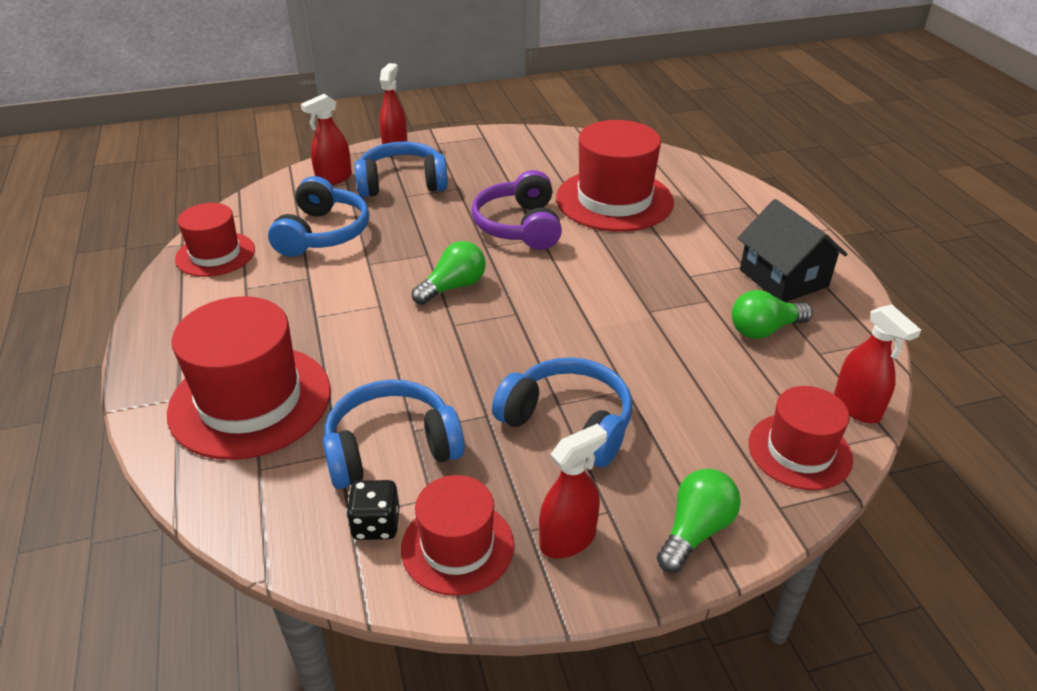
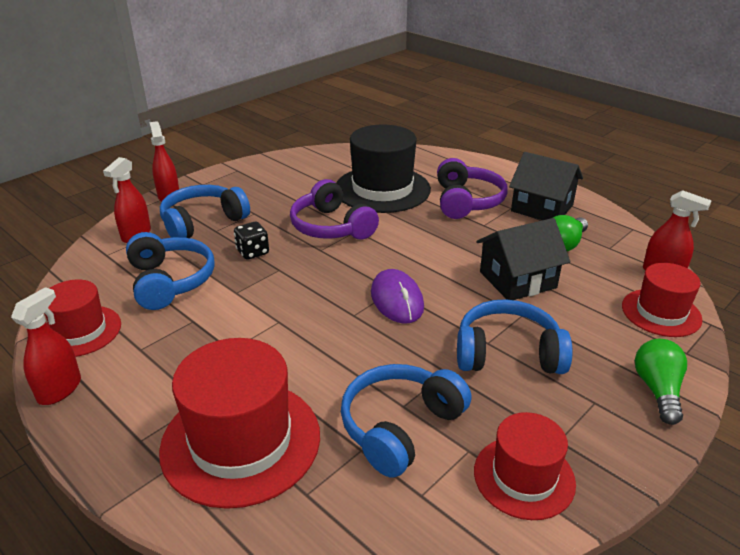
camera: 30 degrees left, 5 degrees down
(376, 524) = (448, 491): black dice -> black dice (252, 252)
(453, 287) = (325, 287): green light bulb -> none
(510, 325) = (397, 300): none -> purple mouse
(568, 539) = (590, 434): red spray bottle -> red spray bottle (60, 389)
(614, 200) = (382, 189): red hat -> black hat
(663, 350) = (517, 280): none -> black house
(697, 242) = (467, 201): none -> purple headphones

